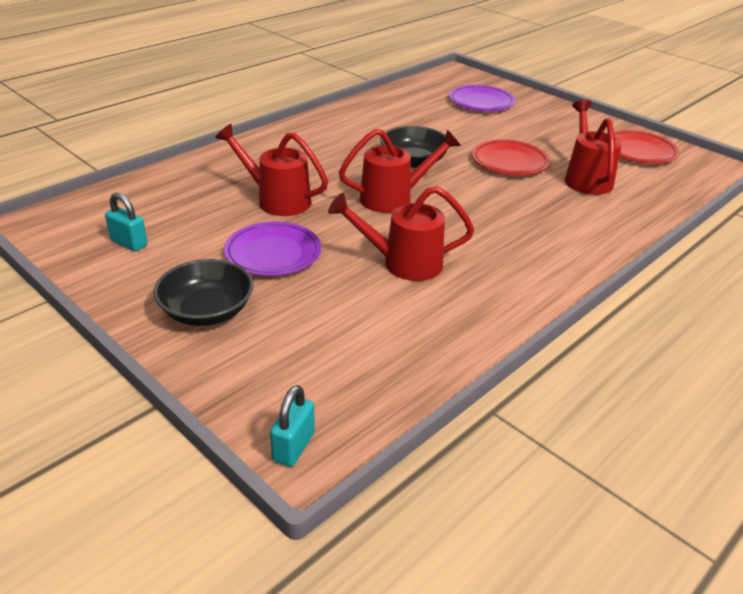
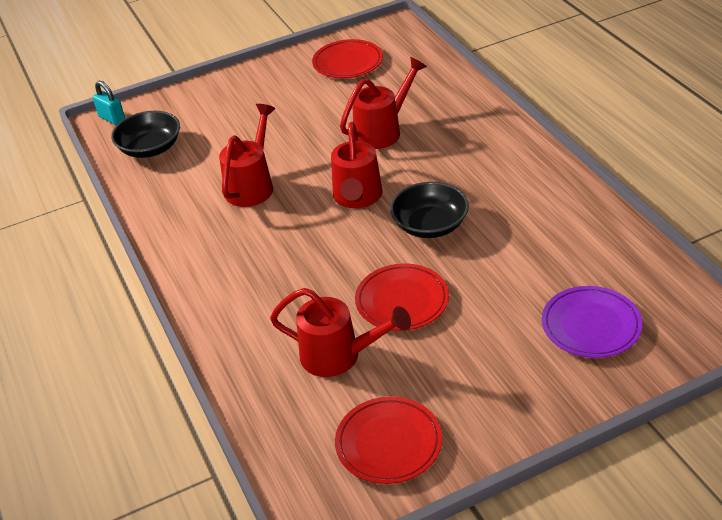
camera: 115 degrees right, 5 degrees up
(129, 243) = (348, 63): turquoise padlock -> red plate
(207, 311) = (247, 93): black bowl -> black bowl (150, 148)
(273, 253) = (301, 123): purple plate -> none

